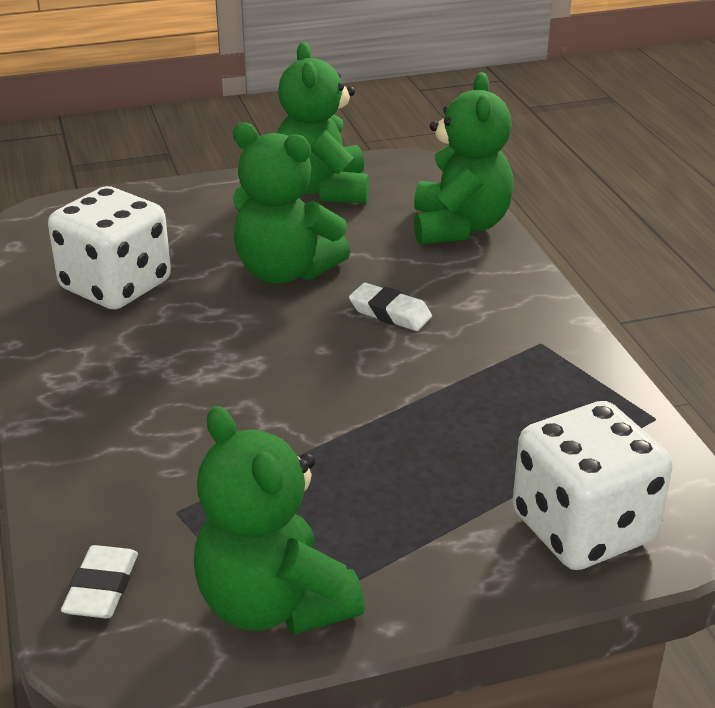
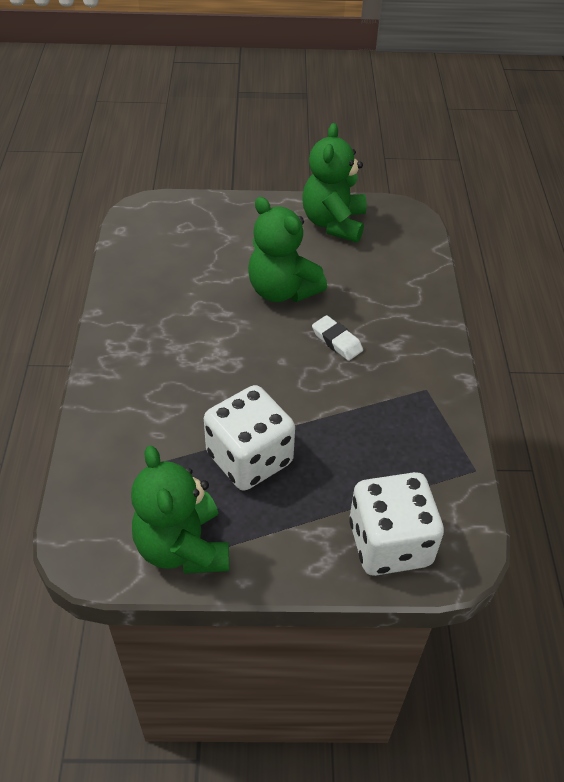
camera: 15 degrees right, 15 degrees up
(102, 588) = (90, 509): white eraser -> none
(116, 286) = (172, 278): white dice -> white dice (249, 458)
(459, 227) = (413, 276): green teddy bear -> none

